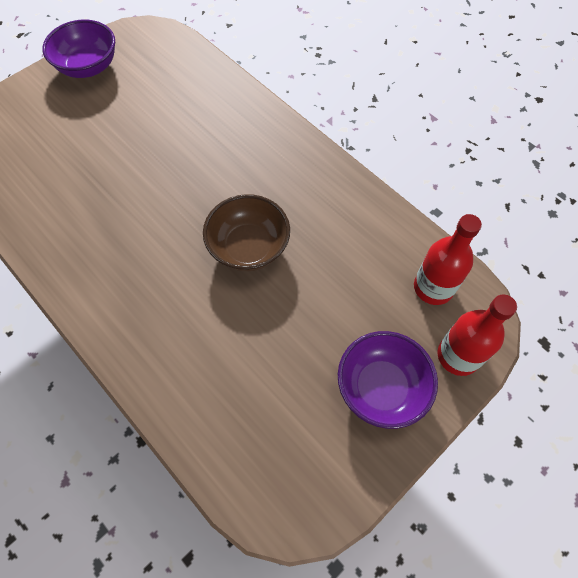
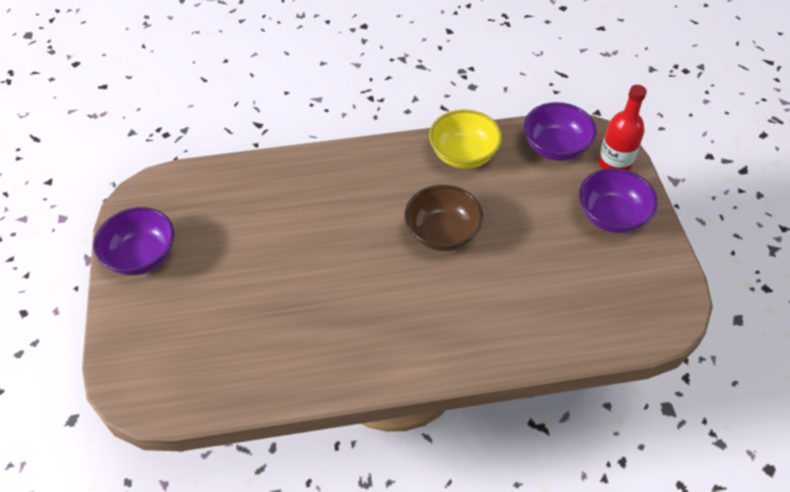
camera: 55 degrees left, 10 degrees down
(356, 214) = (463, 155): none -> yellow bowl
(433, 287) = (555, 147): red bottle -> purple bowl

